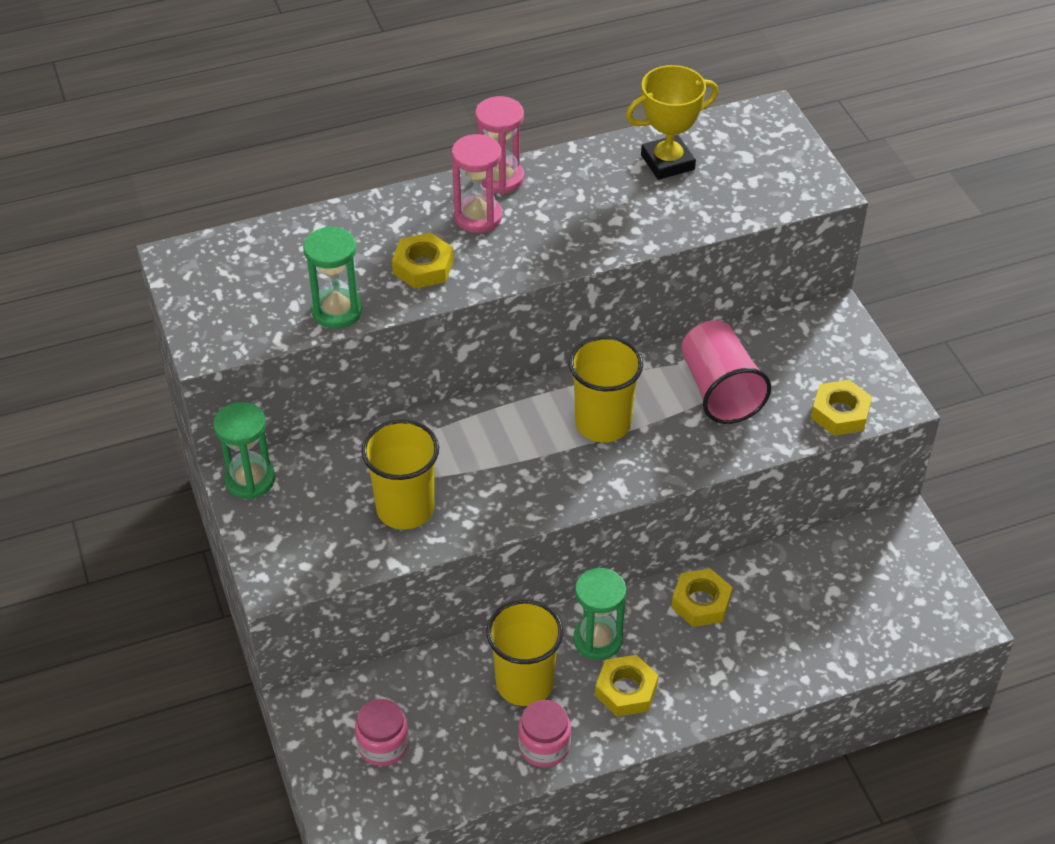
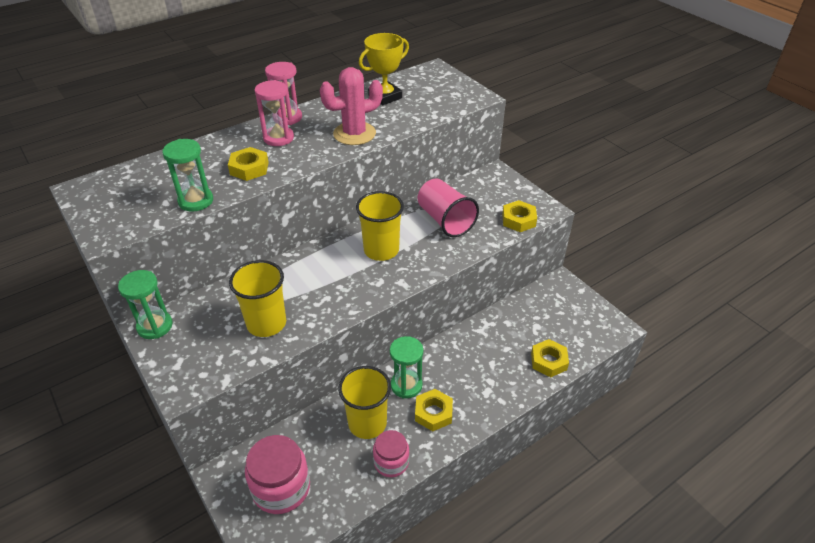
camera: 15 degrees left, 5 degrees down
(383, 745) = (281, 488): pink jar -> pink jar, size x1.61
(597, 230) = (354, 134): none -> pink cactus
(701, 602) = (462, 349): yellow nut -> yellow nut (548, 361)

